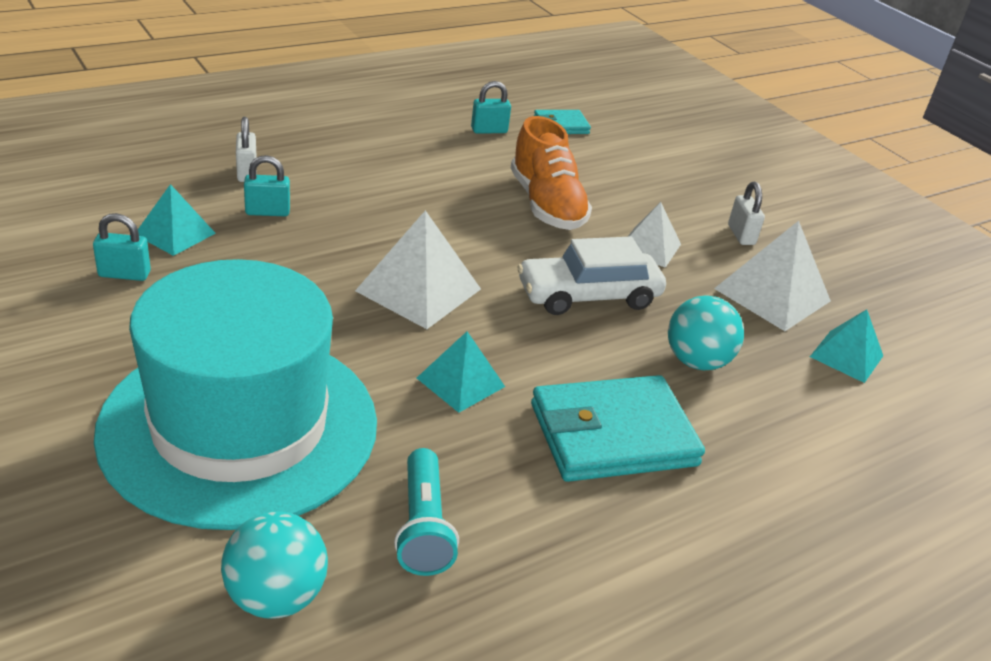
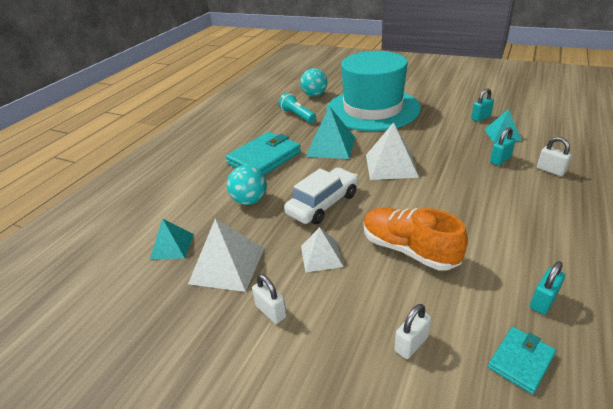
camera: 155 degrees right, 0 degrees up
(460, 382) = (331, 146): turquoise pyramid -> turquoise pyramid, size x1.58
(630, 164) = (411, 344): none -> white padlock

